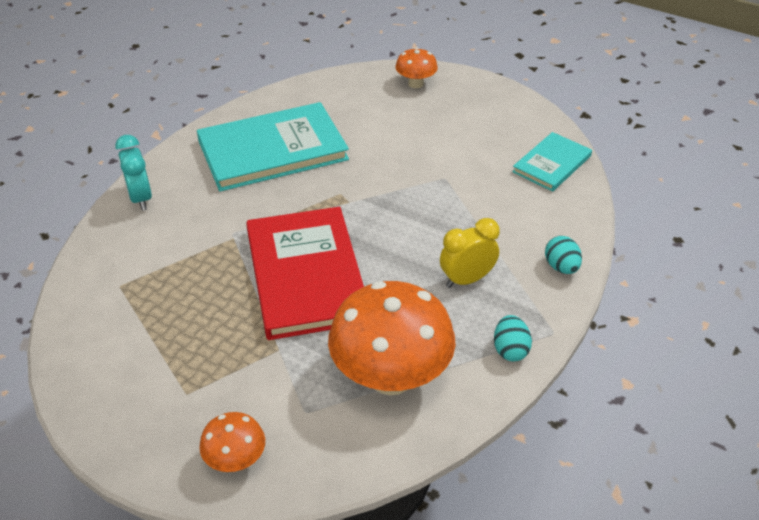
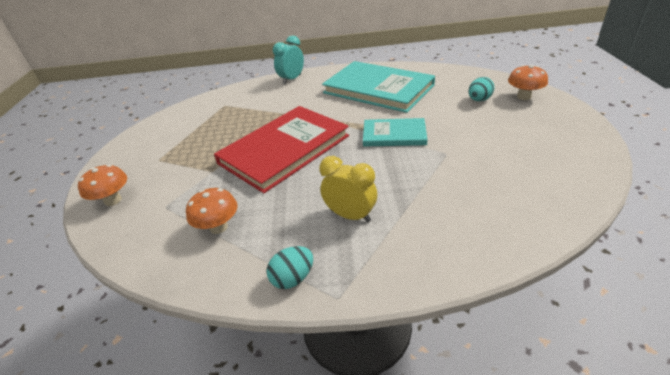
camera: 60 degrees right, 5 degrees down
(391, 377) = (218, 227): orange mushroom -> orange mushroom, size x0.49
(552, 164) = (550, 194): turquoise book -> turquoise book (394, 135)
(561, 267) = (426, 263): turquoise egg -> turquoise egg (479, 100)

